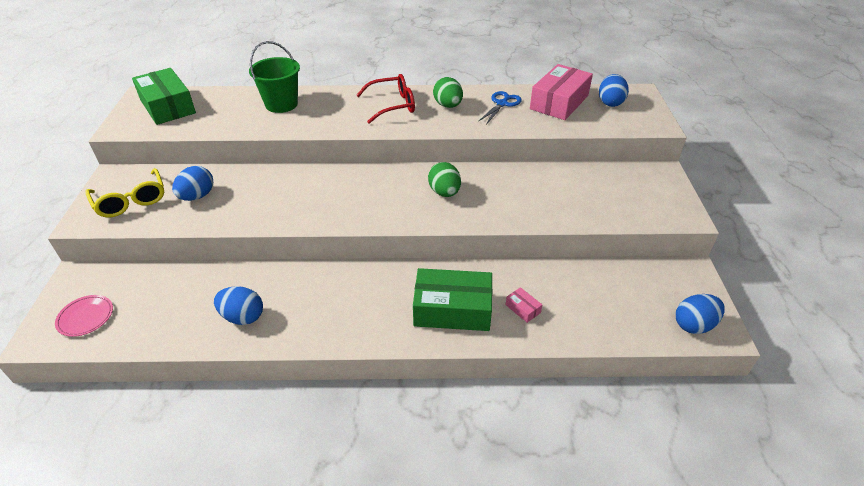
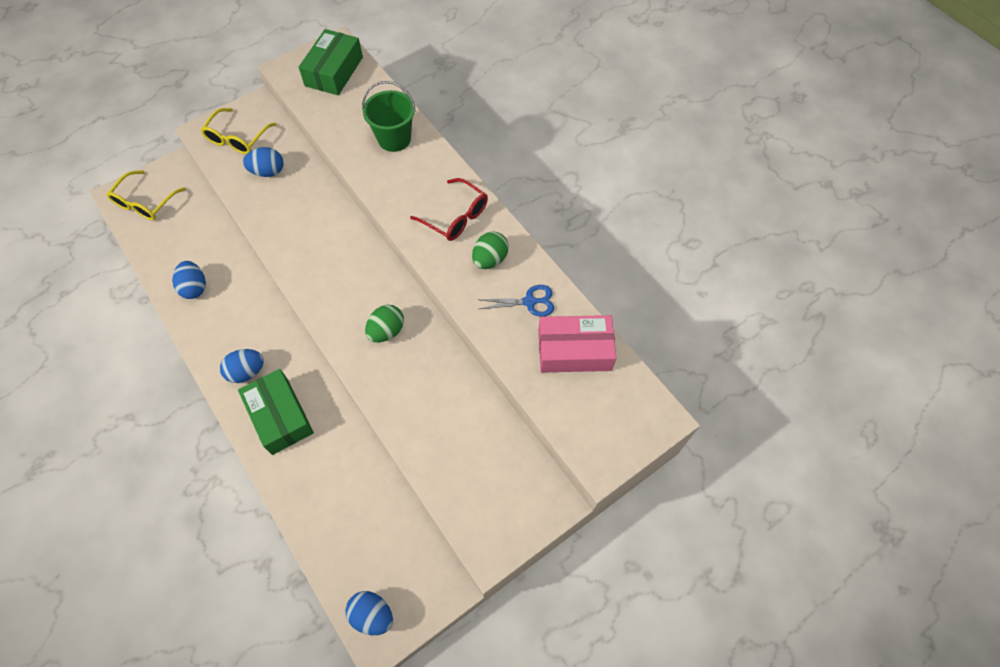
camera: 55 degrees right, 20 degrees up
(86, 317) = (145, 203): pink plate -> yellow glasses
(522, 309) = (311, 467): pink box -> none
(610, 102) = (613, 399): blue egg -> blue egg (247, 372)

